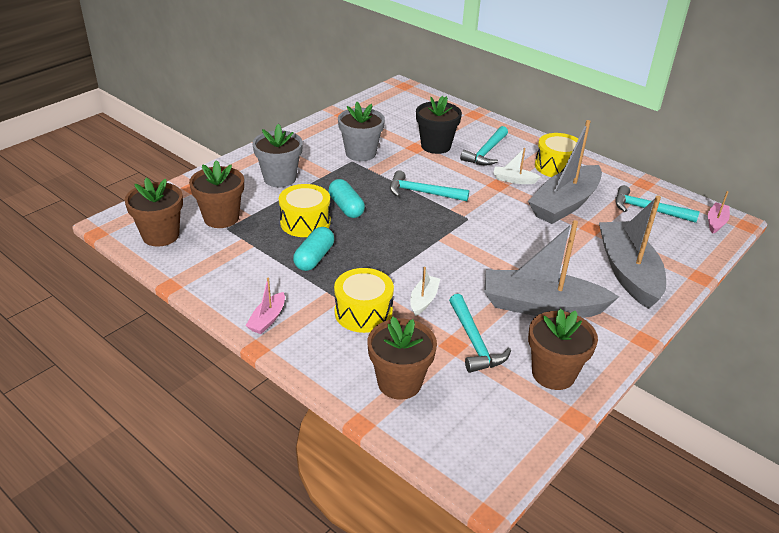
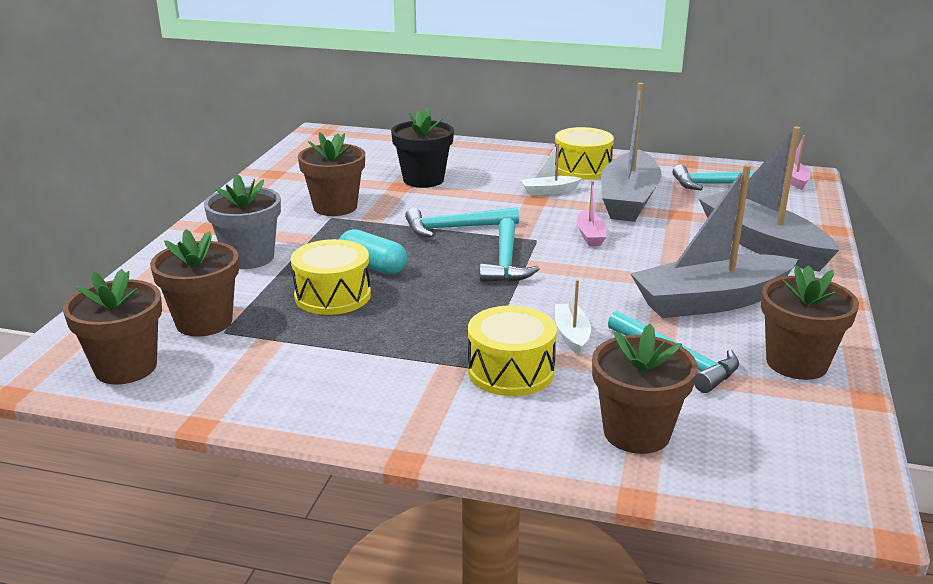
camera: 25 degrees left, 10 degrees down
(267, 319) = (388, 419): pink boat -> pink boat (590, 235)
(314, 258) = (384, 331): turquoise capsule -> none
(360, 153) = (335, 207): grey flower pot -> brown flower pot
(486, 152) = (490, 173): turquoise hammer -> turquoise hammer (506, 261)

